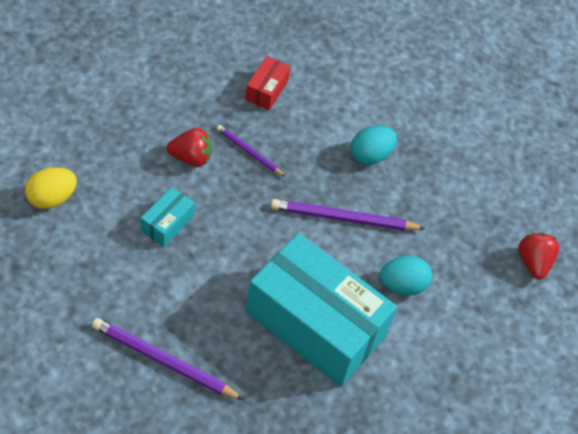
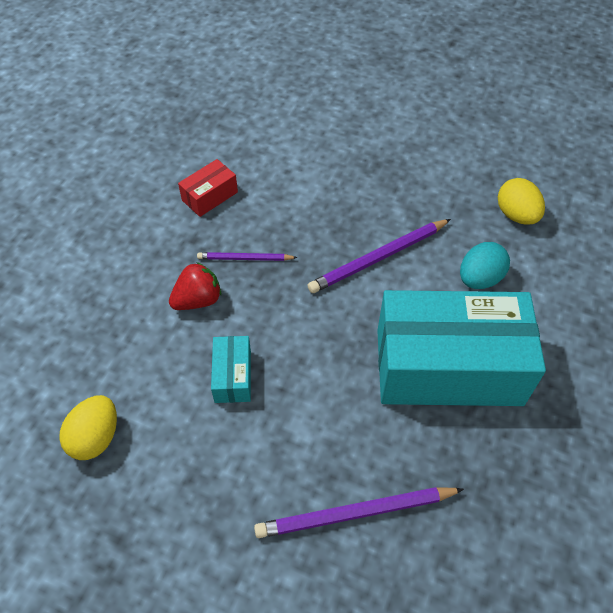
camera: 30 degrees left, 0 degrees up
(267, 90) = (210, 196): red box -> red box turned 60 degrees clockwise
(370, 155) = (347, 192): turquoise egg -> none
(482, 262) = (516, 215): none -> yellow egg
(533, 262) = (550, 188): red strawberry -> none

